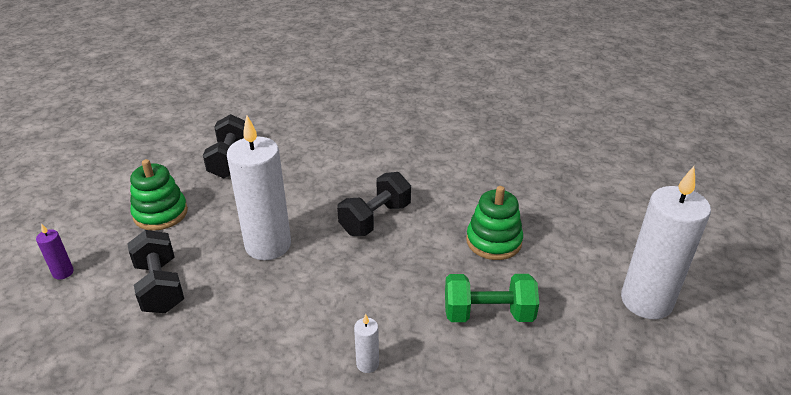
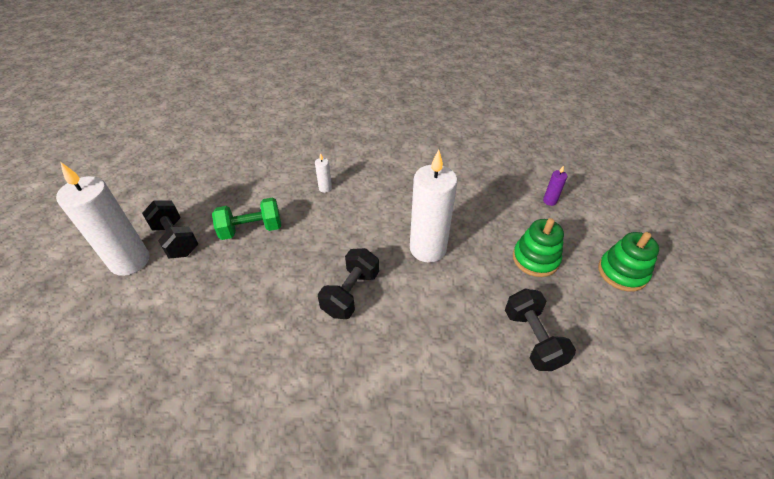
camera: 165 degrees right, 10 degrees up
(160, 286) = (478, 205): black dumbbell -> black dumbbell (176, 239)
(493, 241) = (242, 291): green stacking toy -> green stacking toy (622, 272)

